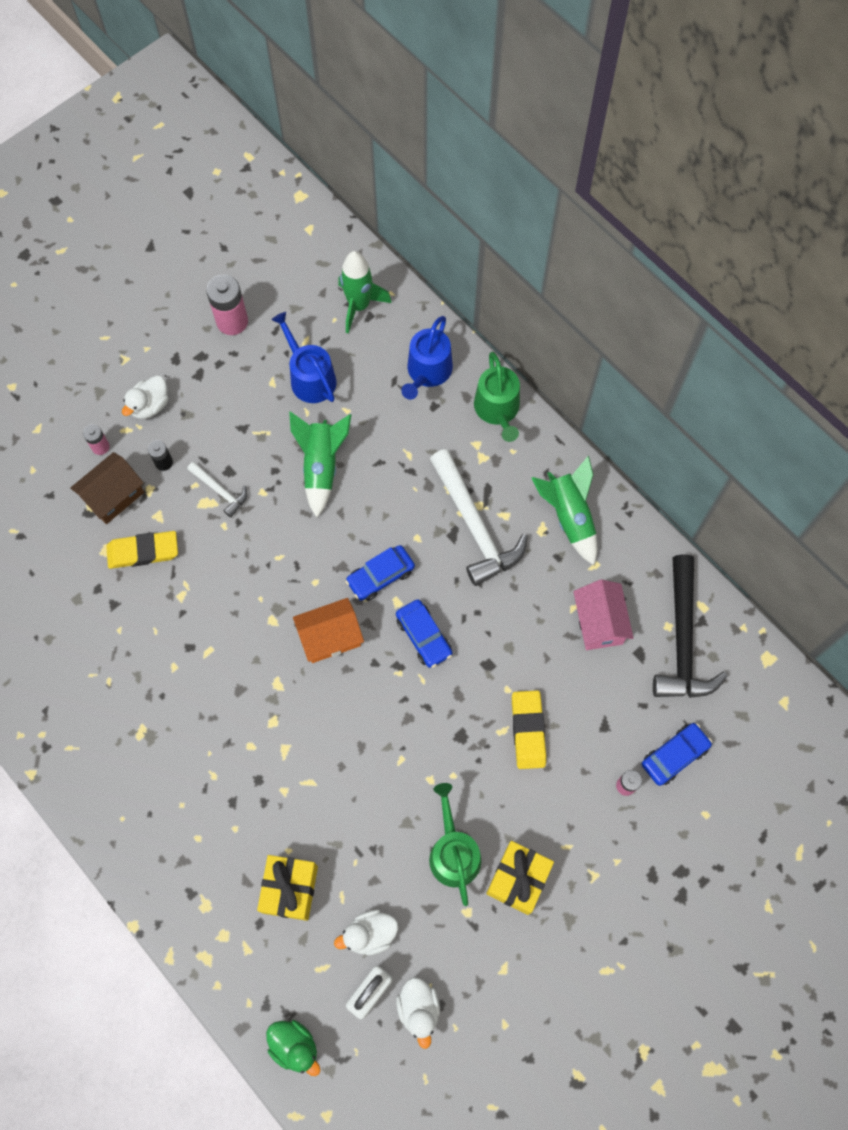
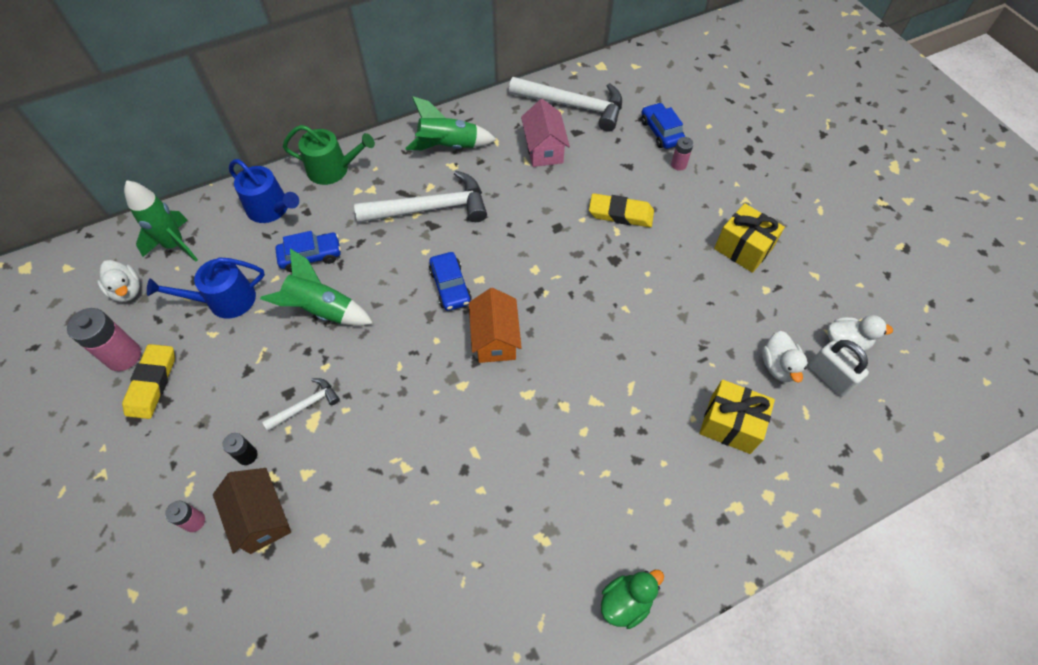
camera: 75 degrees left, 10 degrees down
(143, 552) = (340, 497): yellow eraser -> yellow eraser (152, 383)
(150, 406) = (173, 457): white duck -> white duck (127, 290)
(294, 1046) = (876, 451): green duck -> green duck (626, 601)
(424, 636) = (518, 266): blue car -> blue car (311, 256)
(453, 852) = (714, 288): green watering can -> none
(599, 623) = (544, 149): pink house -> pink house turned 75 degrees clockwise
(682, 640) = (573, 106): black hammer -> white hammer

